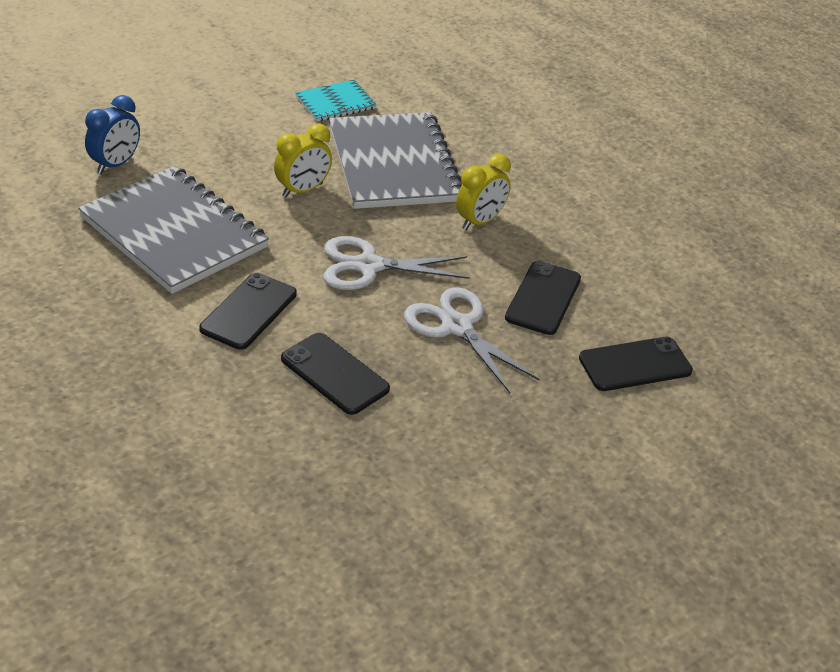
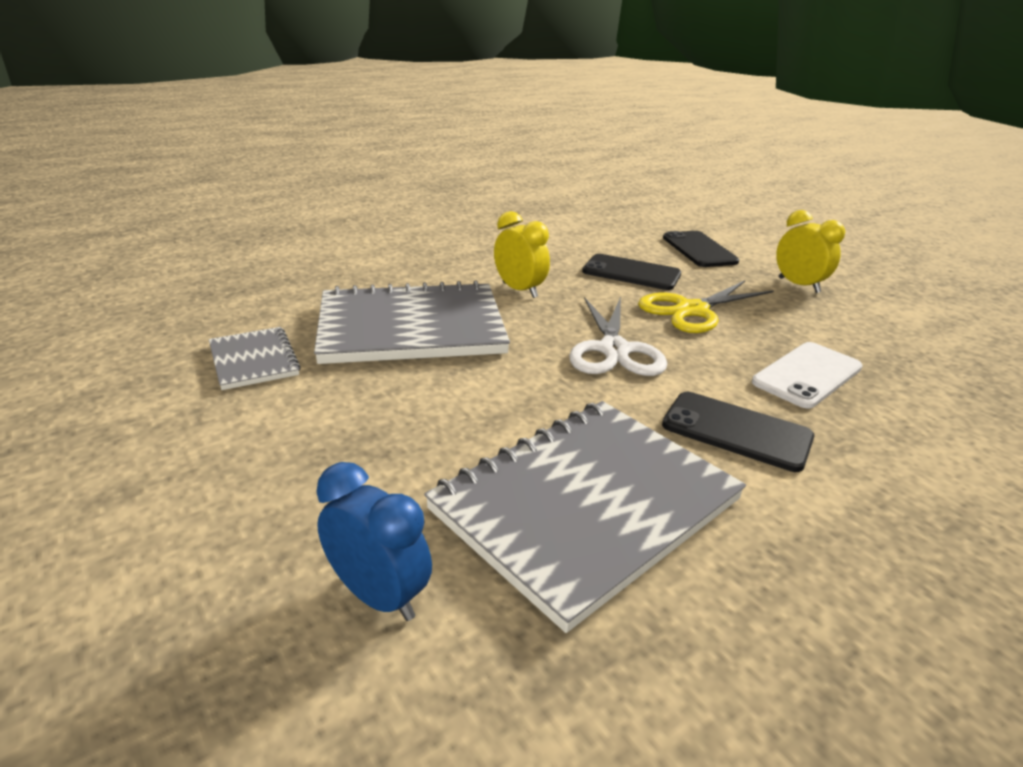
camera: 85 degrees left, 10 degrees down
(302, 190) = (466, 389): yellow clock -> yellow clock (798, 285)
(334, 374) = (807, 375): black phone -> white phone
(335, 103) = (254, 360): turquoise notebook -> grey notebook
(457, 327) = (692, 310): white scissors -> yellow scissors

